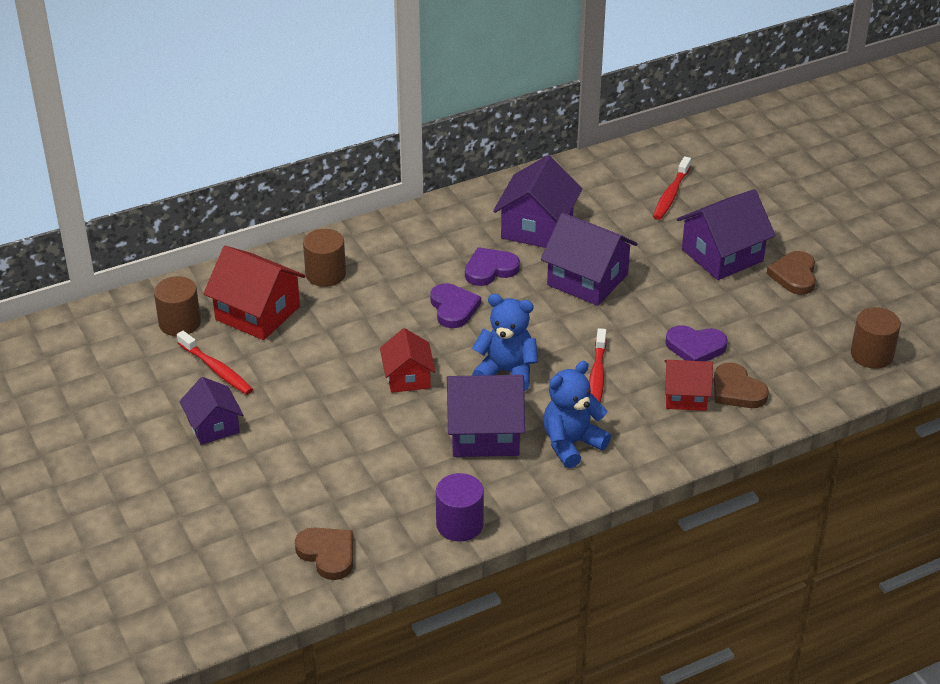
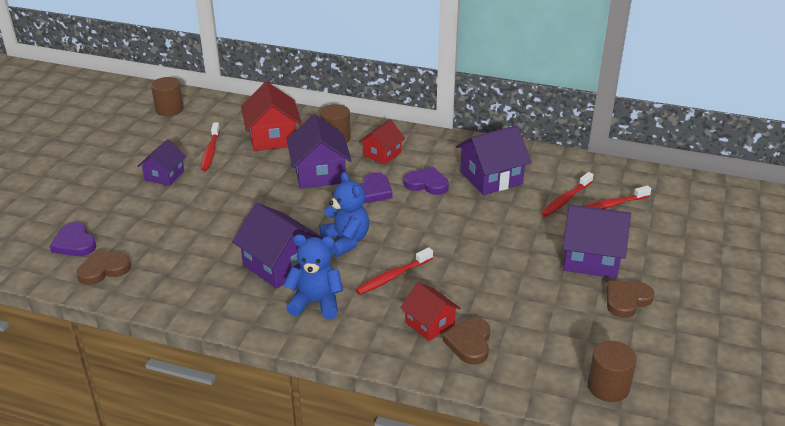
camera: 45 degrees right, 5 degrees down
(180, 323) = (231, 122): brown cylinder -> brown cylinder (169, 109)
(327, 554) = (103, 269): brown heart -> brown heart turned 120 degrees counterclockwise
(408, 377) = (290, 210): red house -> red house (382, 154)
(459, 524) = (185, 302): purple cylinder -> none
(587, 280) = (476, 221): purple house -> purple house (319, 173)
(629, 211) = (565, 199): none -> red toothbrush
(695, 347) = (483, 300): purple heart -> purple heart (74, 243)

